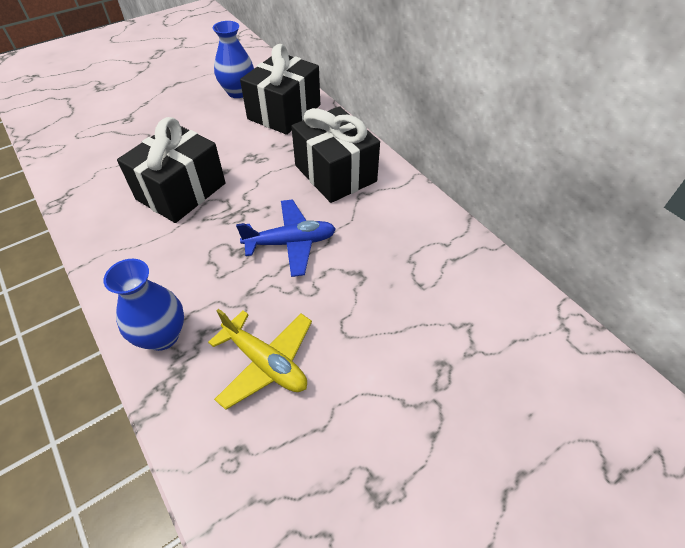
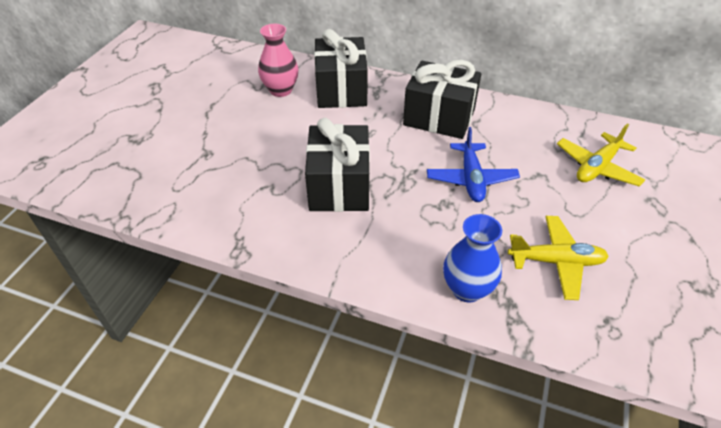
camera: 35 degrees left, 5 degrees down
(238, 92) = (281, 90): blue vase -> pink vase
(291, 243) = (471, 179): blue plane -> blue plane turned 135 degrees clockwise
(427, 299) = (597, 167): none -> yellow plane

